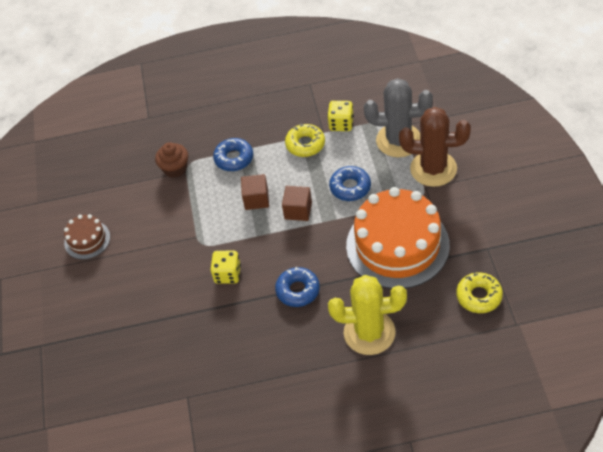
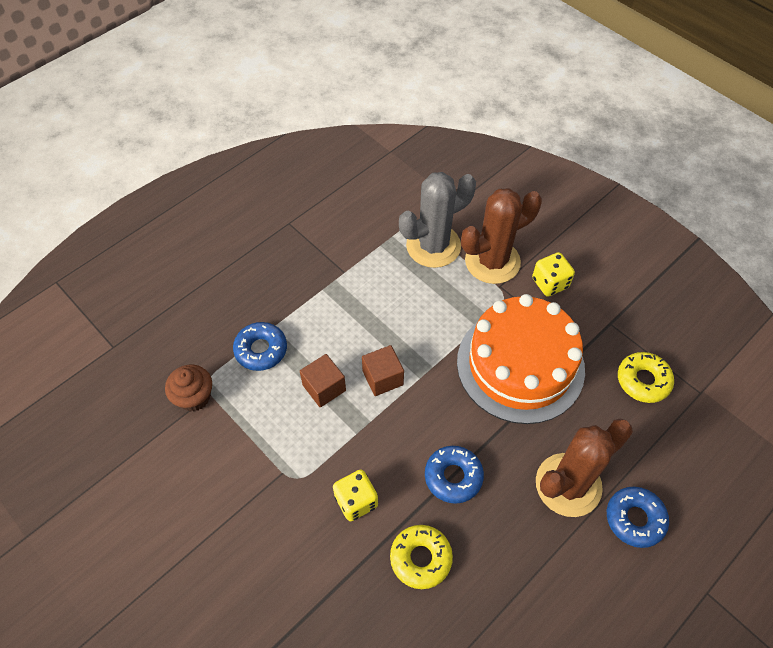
camera: 40 degrees left, 5 degrees up
(87, 240) = (136, 553): brown cake -> none
(305, 144) = (334, 295): yellow donut -> yellow donut (420, 558)
(341, 124) = (358, 254): yellow dice -> yellow dice (550, 283)
(350, 187) = (421, 322): blue donut -> blue donut (635, 519)
(369, 332) = (568, 485): yellow cactus -> brown cactus

